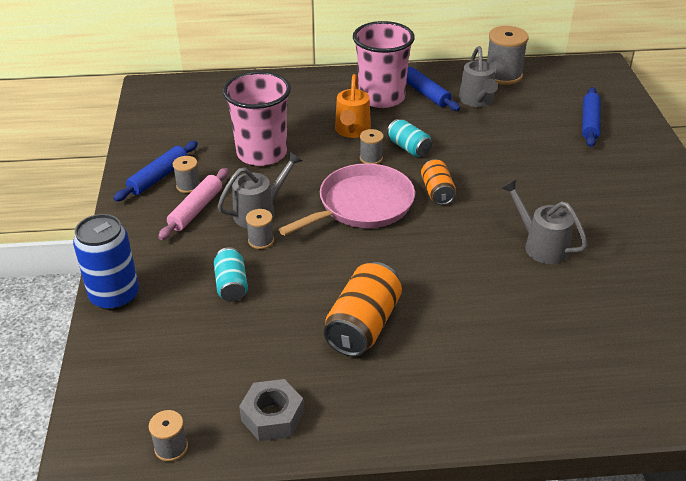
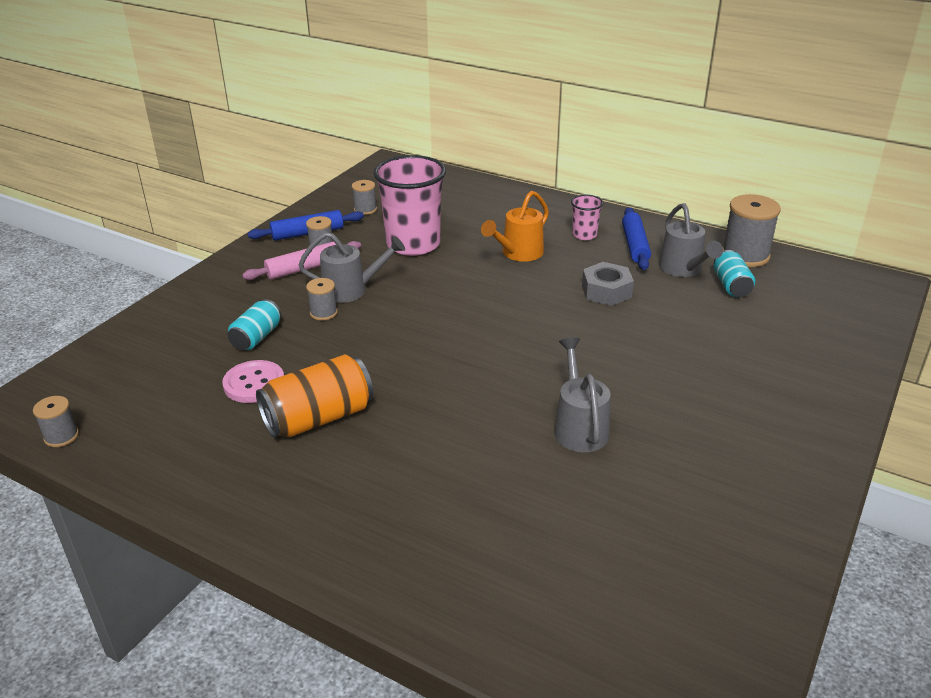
camera: 35 degrees right, 5 degrees down
(115, 296) = (165, 308): blue can -> none
(272, 416) = (156, 453): grey nut -> grey nut (606, 291)
(279, 323) = (254, 383): none -> pink button
(362, 205) = (446, 319): pink pan -> none
(371, 158) = (506, 283): grey spool -> grey spool (365, 209)
(381, 97) = (584, 235): pink cup -> pink cup, size x0.46
(409, 148) = (555, 287): turquoise can -> turquoise can (731, 285)
(437, 192) = (533, 335): orange can -> none
(477, 101) = (683, 269): grey watering can -> grey watering can turned 45 degrees counterclockwise
(589, 123) = (793, 334): blue rolling pin -> none

